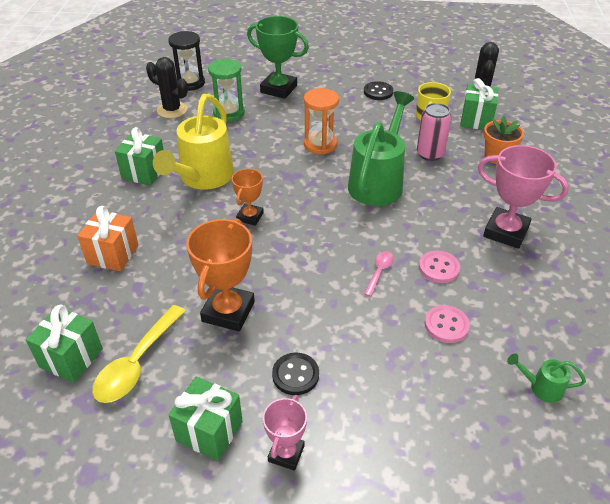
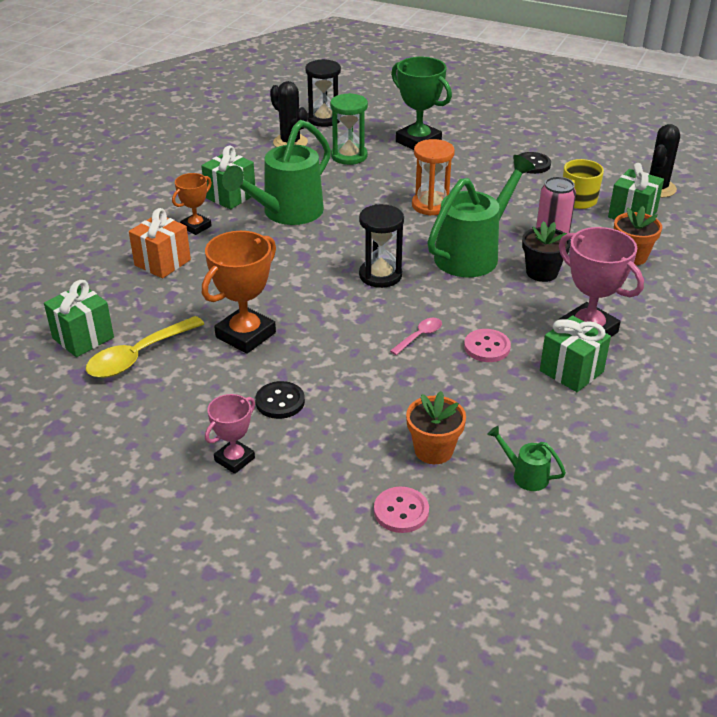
camera: 20 degrees right, 5 degrees down
(203, 178) = (286, 213): yellow watering can -> green watering can
(209, 431) = (175, 424): green gift -> green gift (571, 371)
(250, 217) = (314, 258): orange trophy -> orange trophy (196, 227)
(315, 220) = (380, 275): none -> black hourglass
(440, 186) = (542, 272): none -> black flower pot
(446, 325) = (460, 398): pink button -> pink button (401, 511)
(454, 385) = (433, 450): none -> orange flower pot

